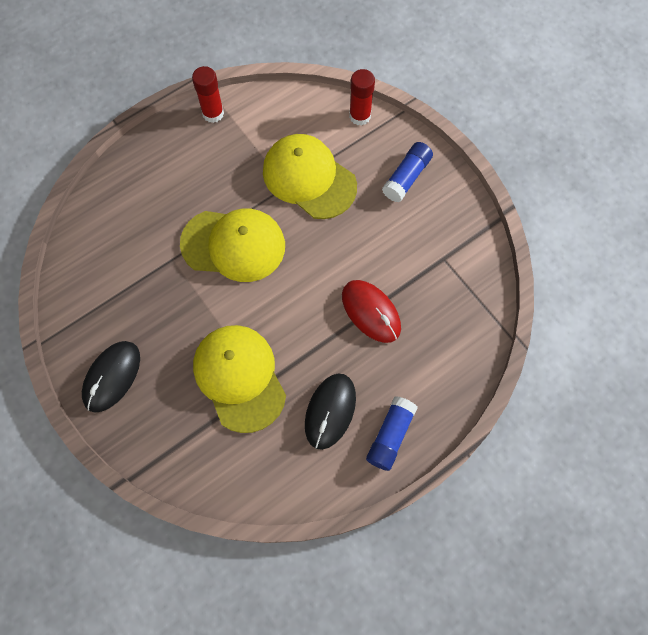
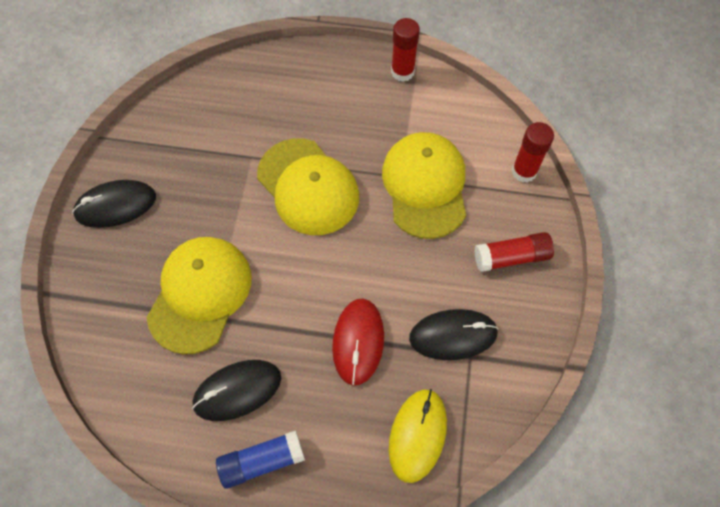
camera: 45 degrees right, 5 degrees down
(406, 177) = (511, 257): blue glue stick -> red glue stick
(421, 255) = (453, 335): none -> black mouse
(461, 332) = (417, 435): none -> yellow mouse

